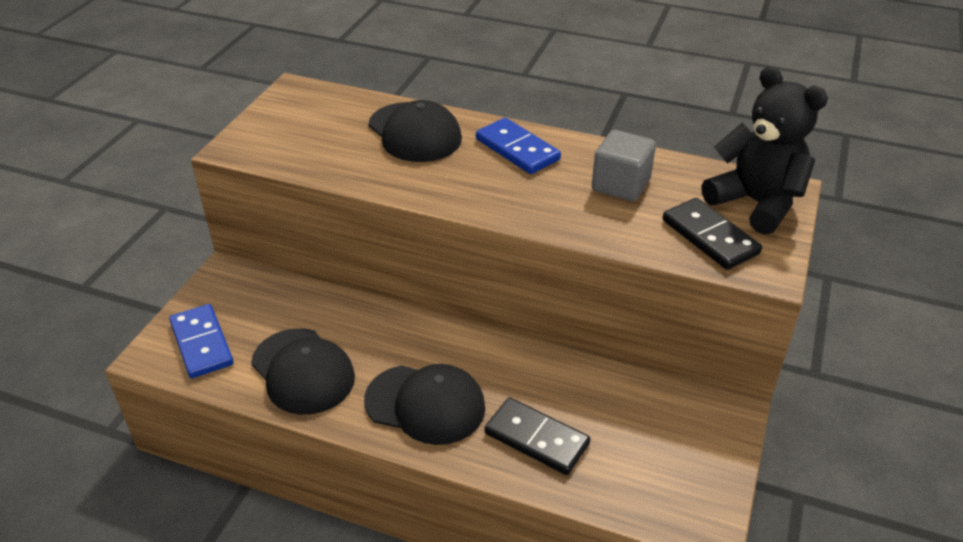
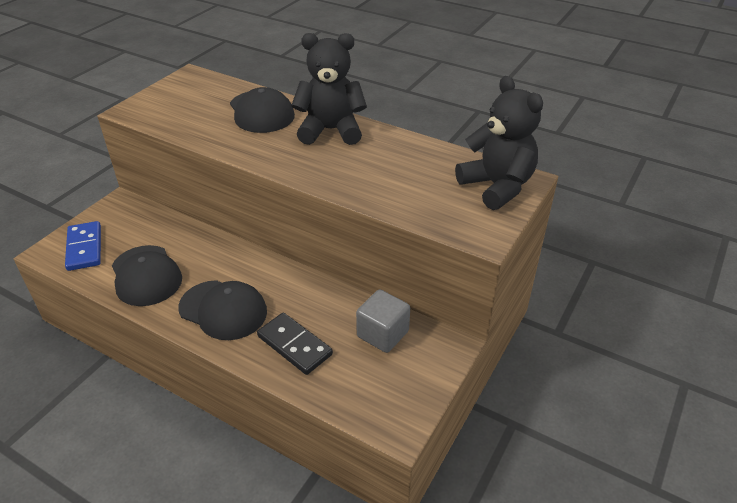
camera: 10 degrees right, 0 degrees up
(517, 149) = (331, 130): blue domino -> black teddy bear
(620, 185) = (397, 163): grey cube -> grey cube (382, 334)
(709, 237) = (449, 207): black domino -> none

